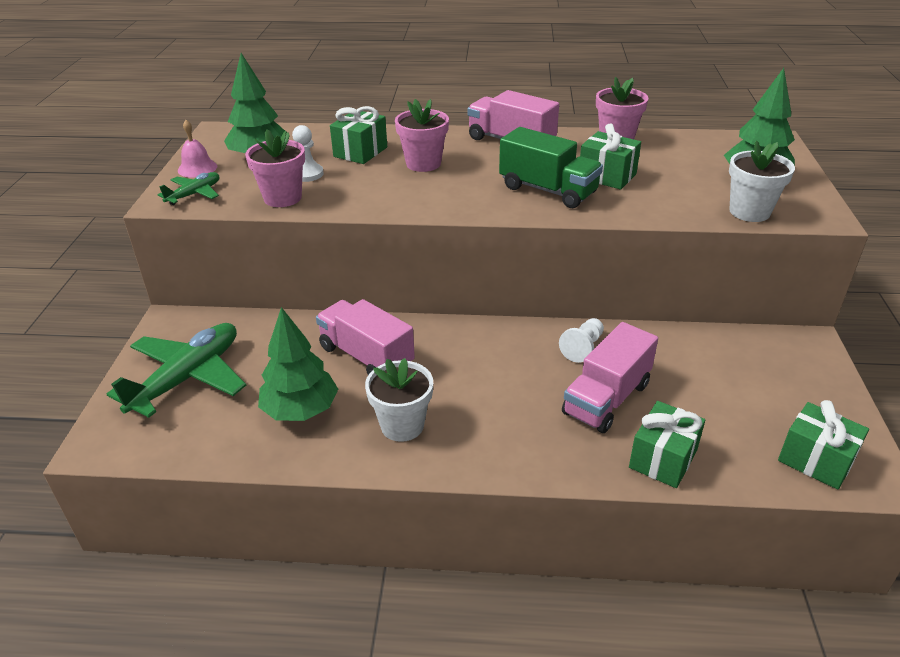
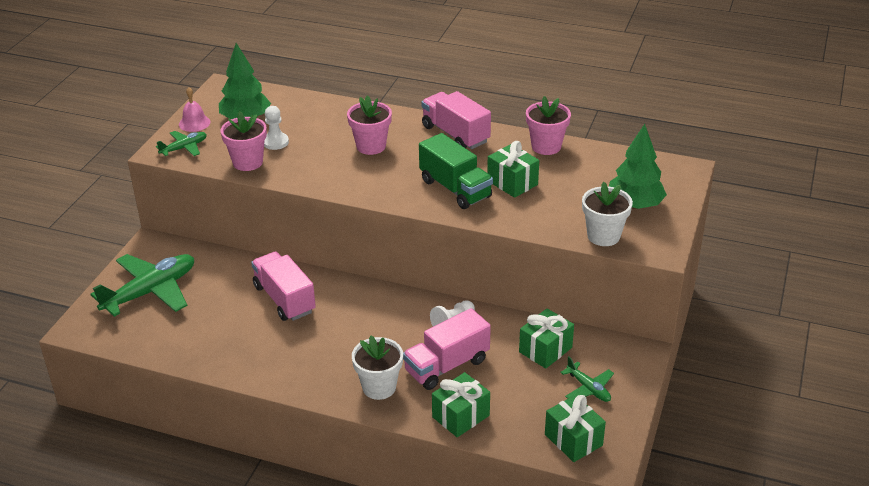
camera: 15 degrees right, 0 degrees up
(301, 410) = (221, 331): green tree -> none
(360, 152) = (326, 126): green gift -> green gift (545, 350)
(402, 425) = (287, 356): white flower pot -> white flower pot (379, 387)
(786, 393) = (588, 388): none -> green plane

